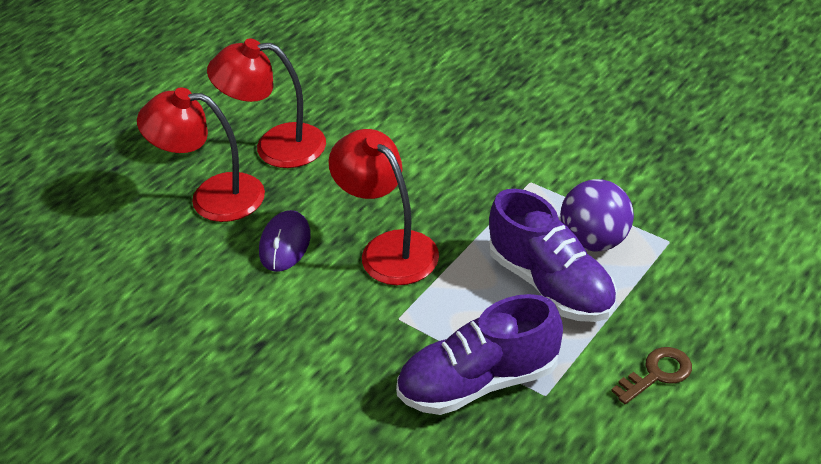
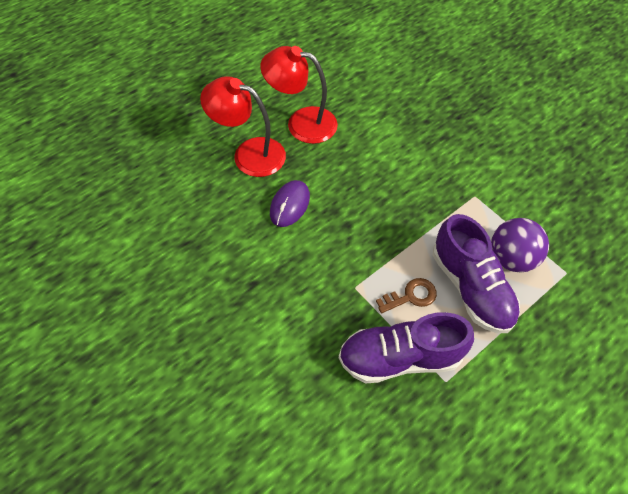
camera: 10 degrees right, 15 degrees up
(388, 249) = (361, 227): red lamp -> none
(657, 374) = (533, 386): brown key -> brown key (411, 296)

